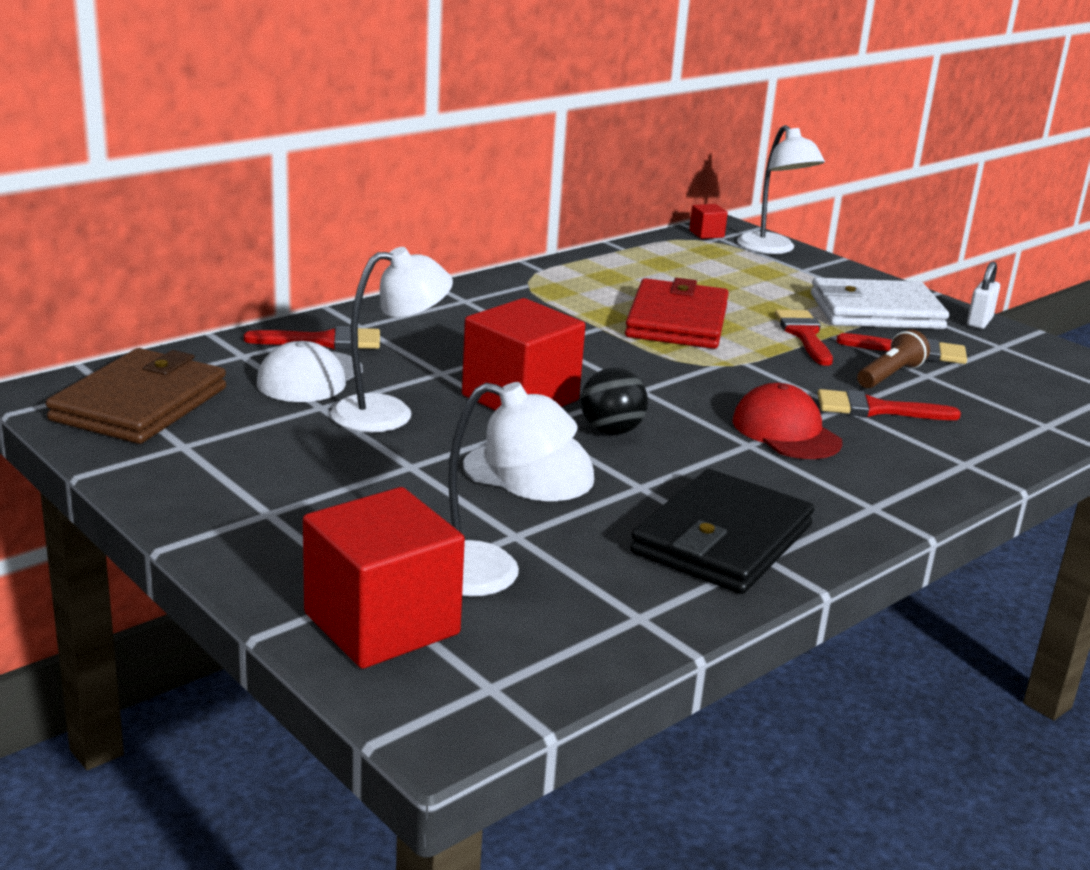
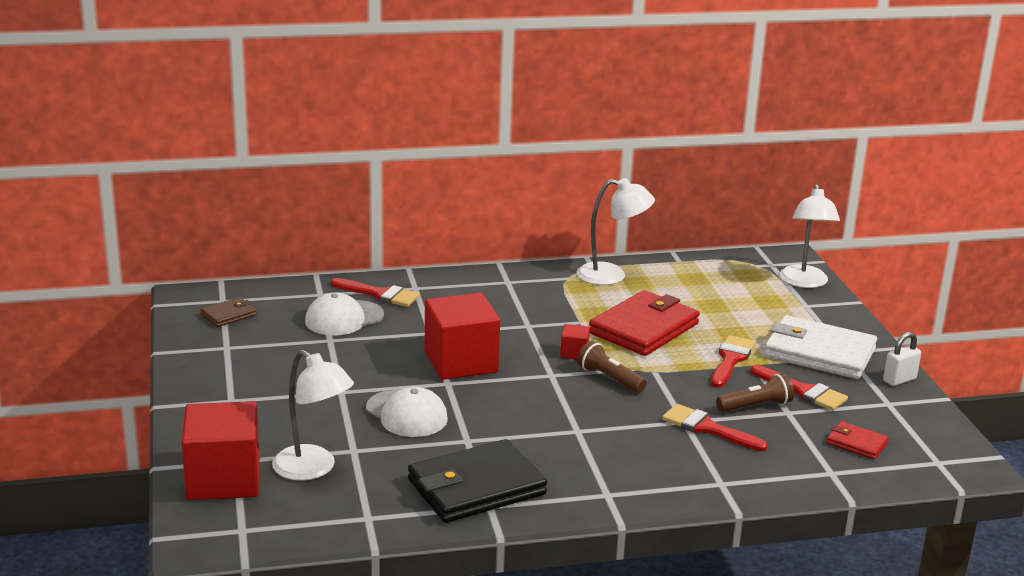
camera: 30 degrees right, 0 degrees up
(140, 404) = (229, 315): brown wallet -> brown wallet, size x0.48
(389, 413) = (366, 353): white lamp -> white lamp (612, 275)
(611, 431) = (493, 399): black ball -> none
(706, 234) = (765, 259): red cube -> red cube (574, 353)
(709, 380) = (609, 378): none -> brown flashlight
(786, 431) = (616, 428): red cap -> none
(1028, 390) = (856, 443): none -> red wallet

